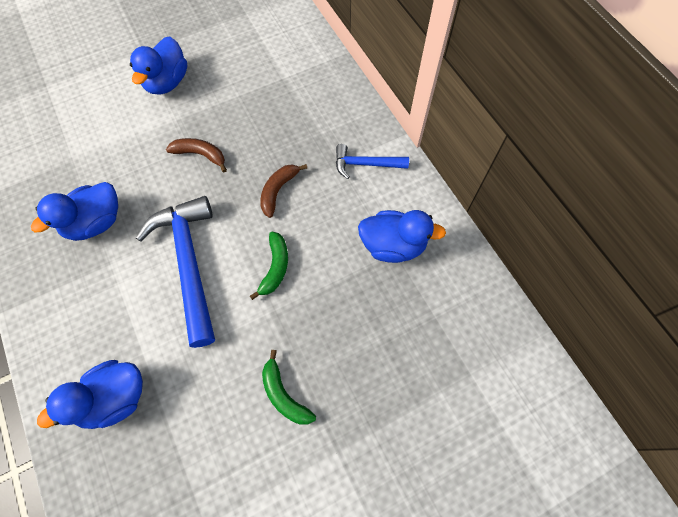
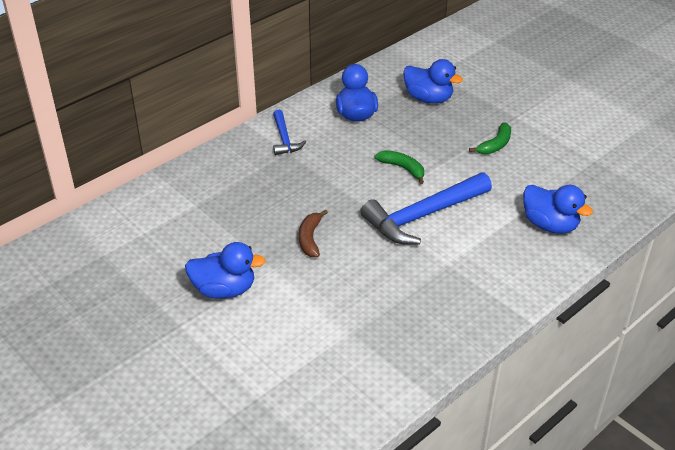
camera: 105 degrees left, 25 degrees down
(96, 223) = (413, 288): blue duck -> blue duck (428, 98)
(275, 267) = (402, 168): green banana -> green banana turned 45 degrees clockwise
(278, 191) = (330, 181): brown banana -> none

